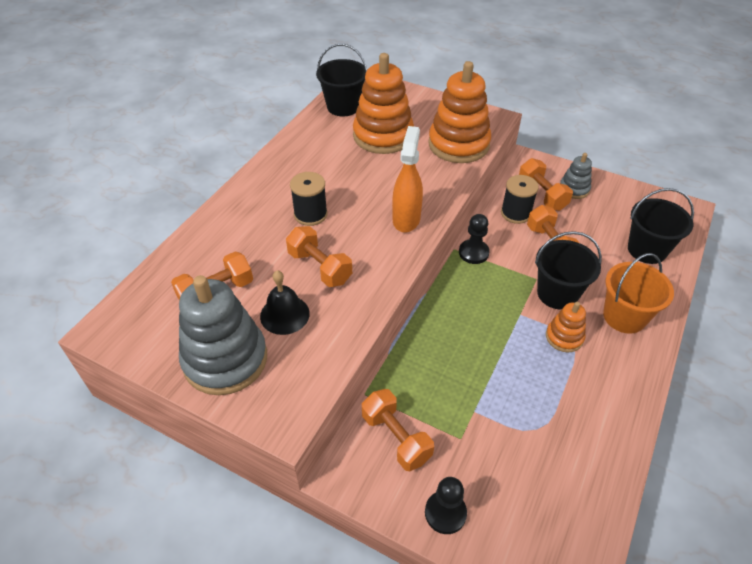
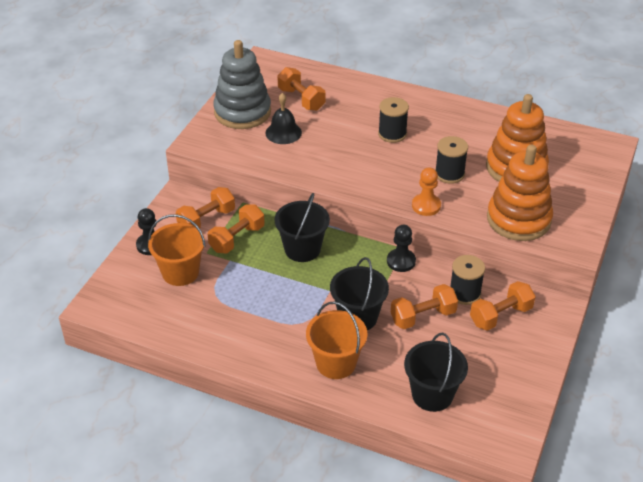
camera: 85 degrees right, 5 degrees down
(320, 267) = (332, 144): orange dumbbell -> orange dumbbell (237, 239)
(343, 107) = (556, 139): black bucket -> black bucket (302, 249)
(387, 179) = (449, 174): none -> black spool
(406, 219) = (398, 187): orange spray bottle -> none
(437, 201) = (426, 206): none -> orange pawn
(499, 471) = (180, 272): none -> orange bucket
(564, 337) = (306, 318): orange stacking toy -> none
(574, 189) = (518, 343): grey stacking toy -> none

